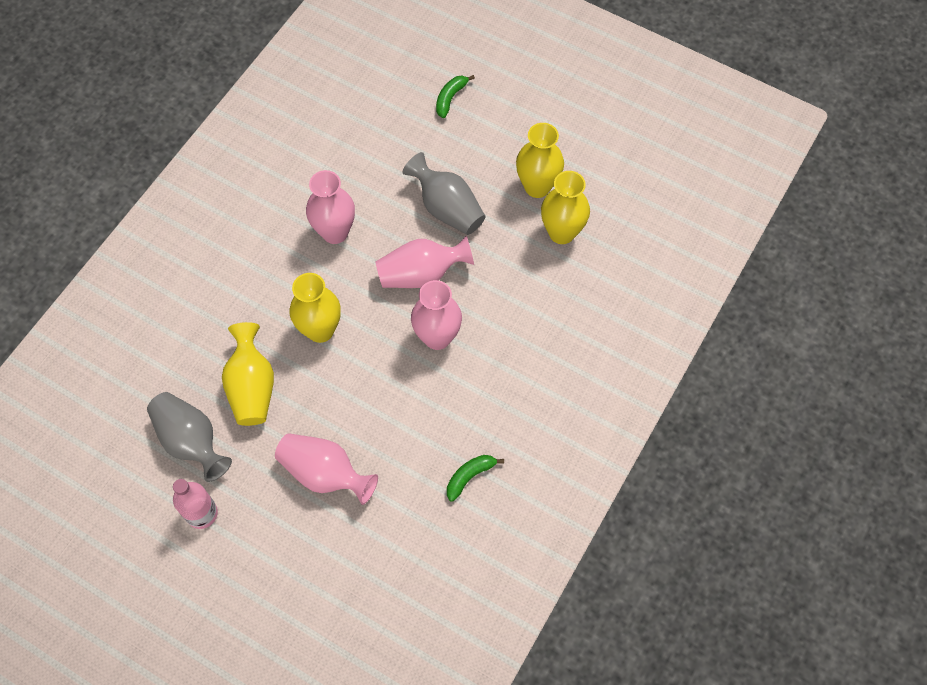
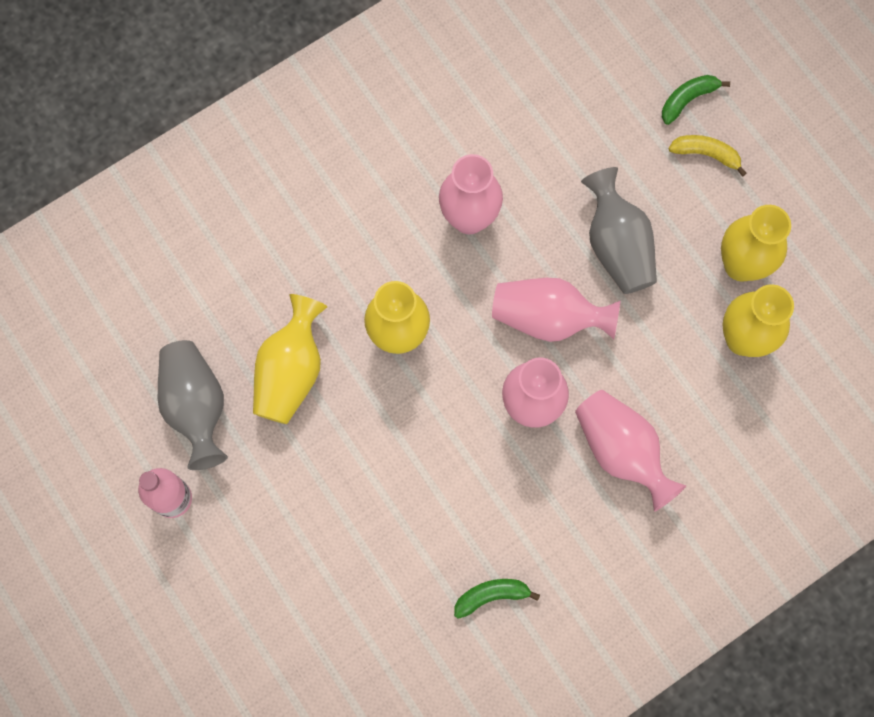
camera: 25 degrees right, 10 degrees up
(325, 473) = (328, 515): pink vase -> pink vase (621, 451)
(479, 127) = (706, 154): none -> yellow banana

